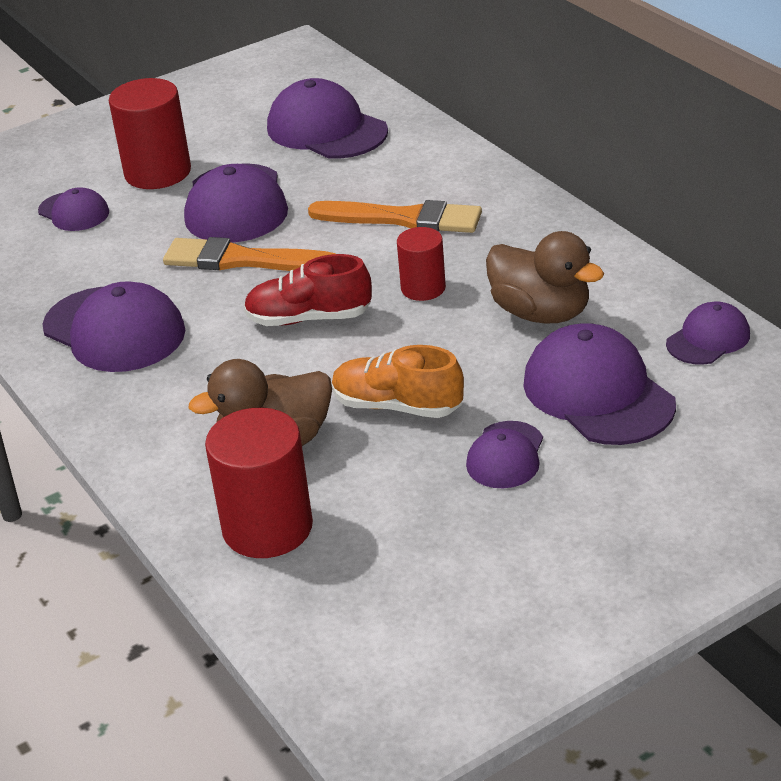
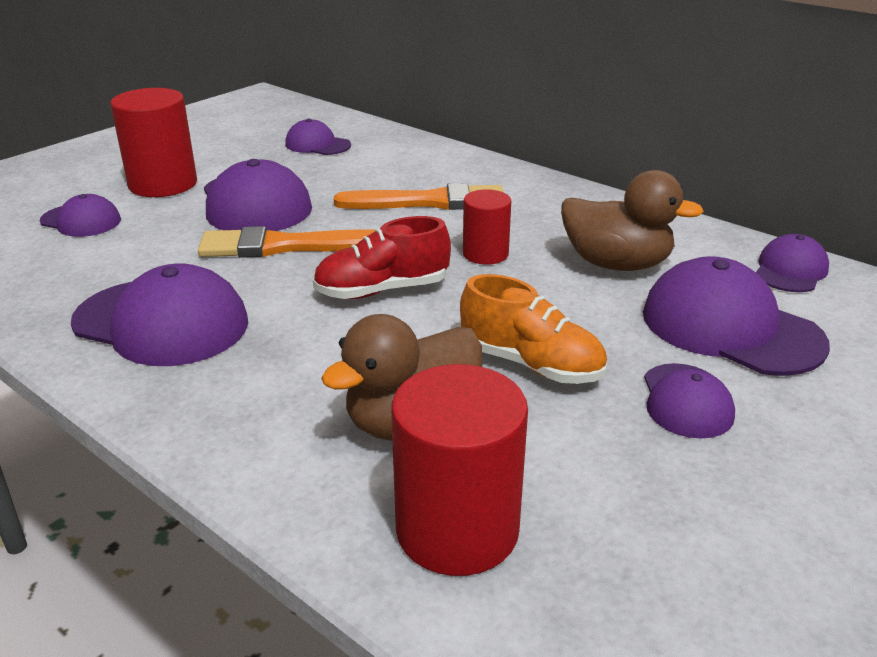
camera: 20 degrees left, 5 degrees down
(326, 130) = (317, 145): purple cap -> purple cap, size x0.56
(397, 406) = (531, 364): orange shoe -> orange shoe turned 150 degrees counterclockwise

